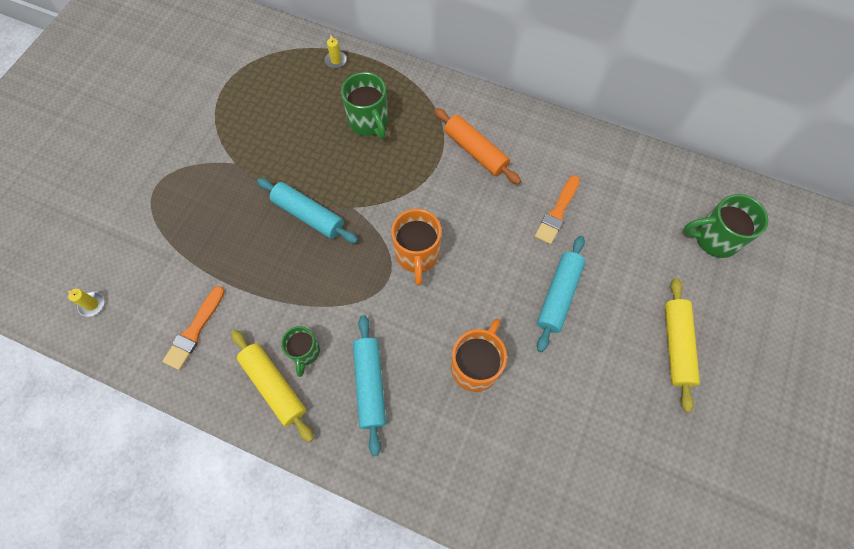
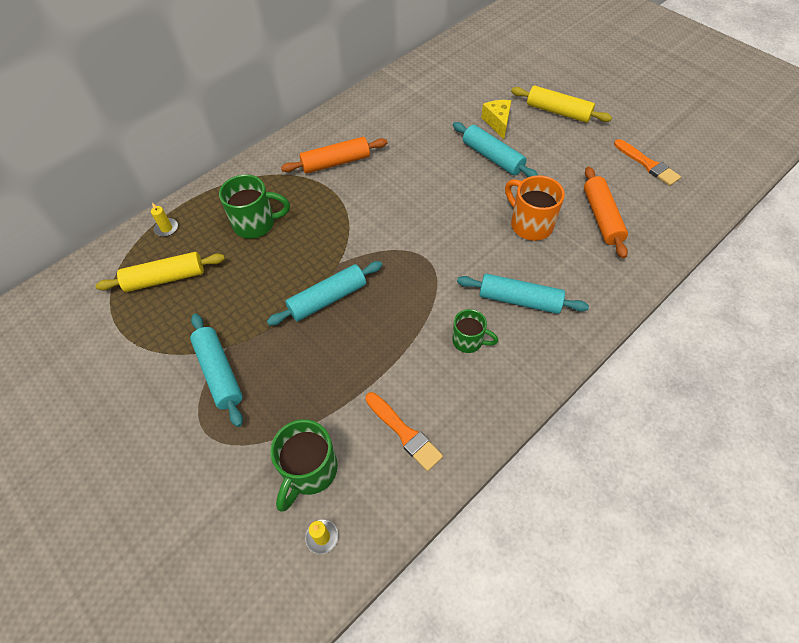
camera: 65 degrees left, 10 degrees down
(209, 169) = (219, 373): none -> turquoise rolling pin
(274, 386) = (492, 375): yellow rolling pin -> yellow rolling pin (165, 278)
(417, 255) = (413, 231): orange mug -> none
(522, 442) = (602, 217): none -> orange rolling pin
(557, 212) = (422, 134): orange brush -> orange brush (647, 164)
(618, 283) = (497, 123): none -> yellow cheese
(714, 239) = (487, 65): green mug -> green mug (309, 471)

